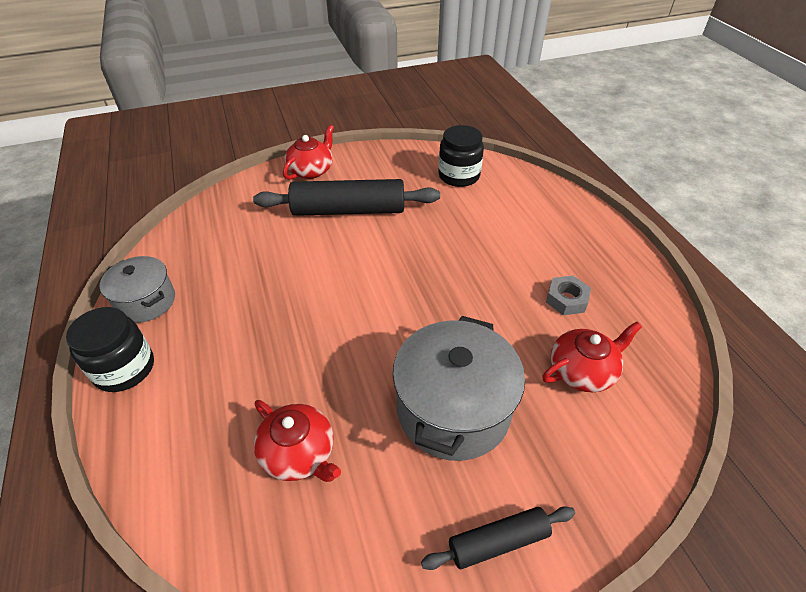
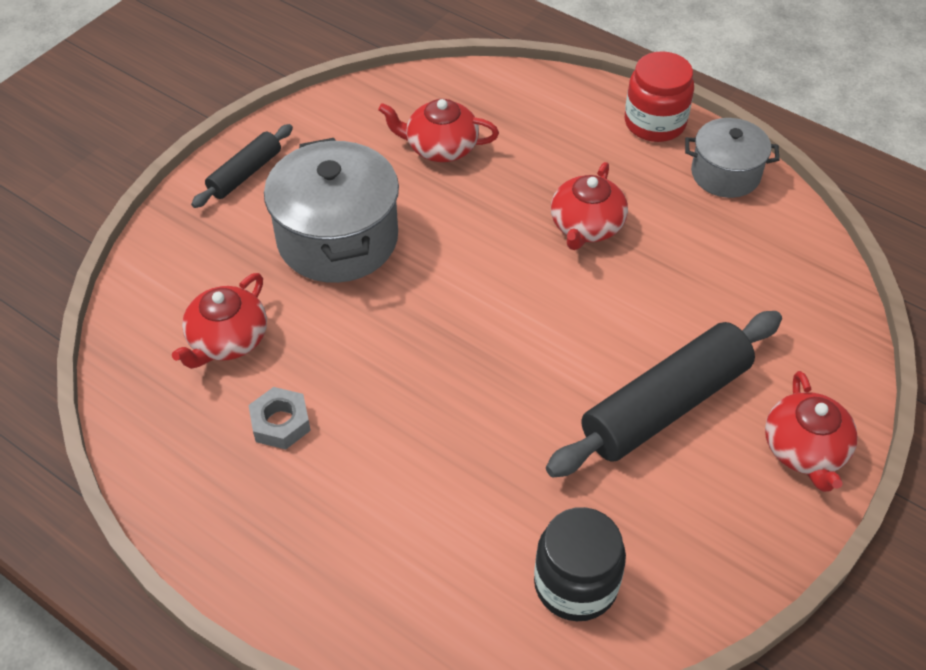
camera: 145 degrees right, 5 degrees up
(124, 368) = (655, 123): black jar -> red jar
(273, 317) = (586, 226): none -> red teapot

